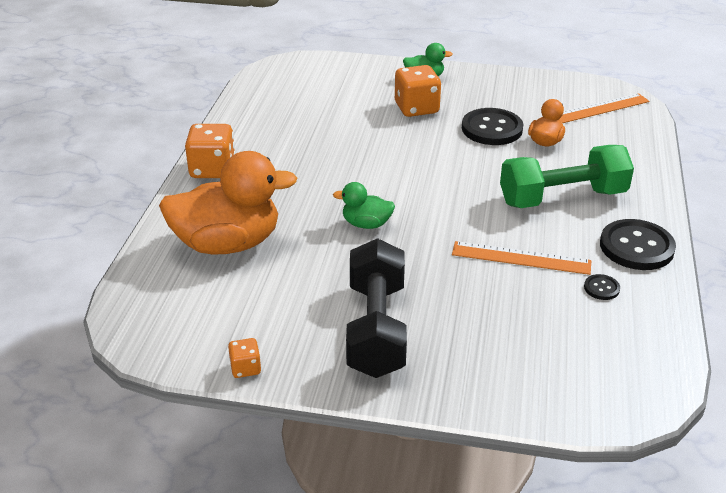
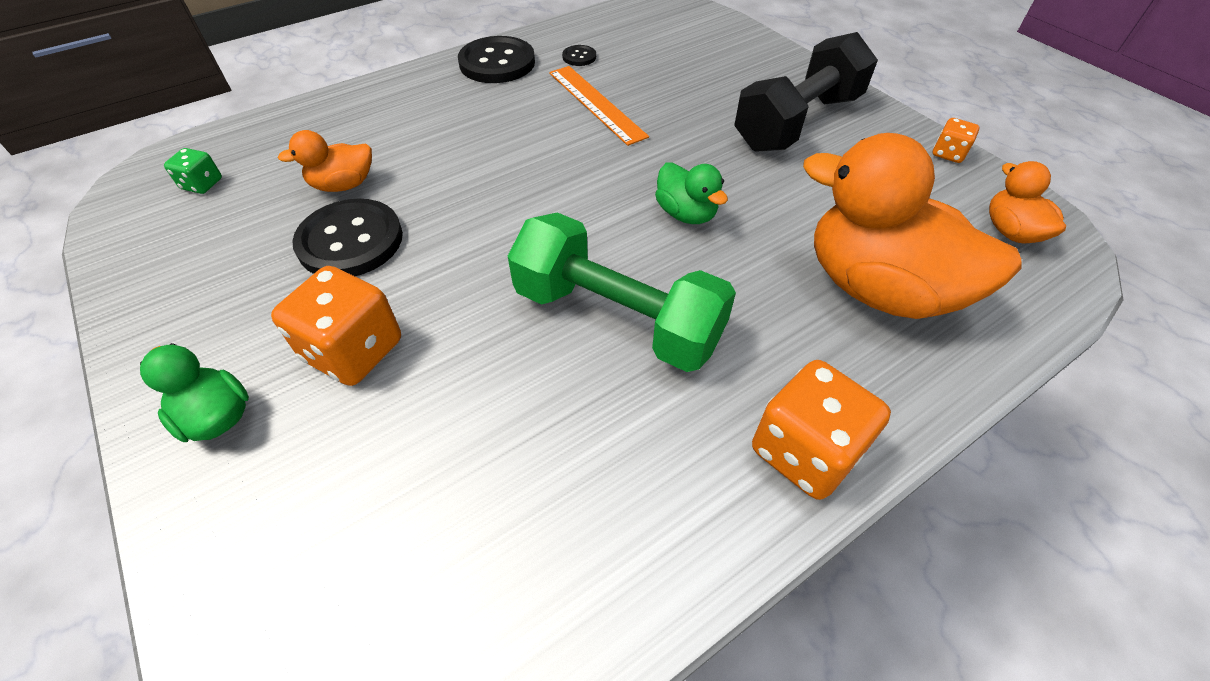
camera: 135 degrees left, 15 degrees up
(169, 323) = (1010, 231): none -> orange duck
(562, 198) = (463, 124): green dumbbell -> green dumbbell (617, 317)
(599, 109) = (202, 184): orange ruler -> green dice

